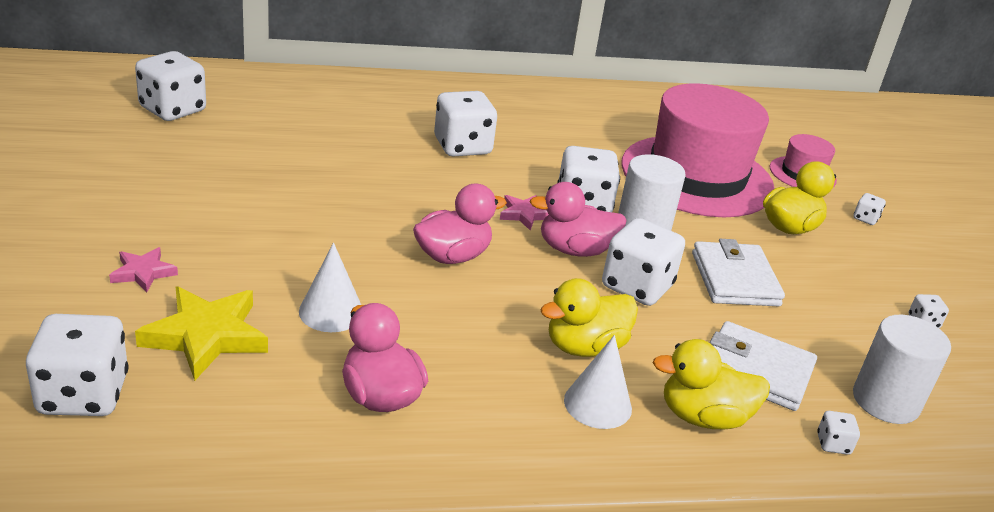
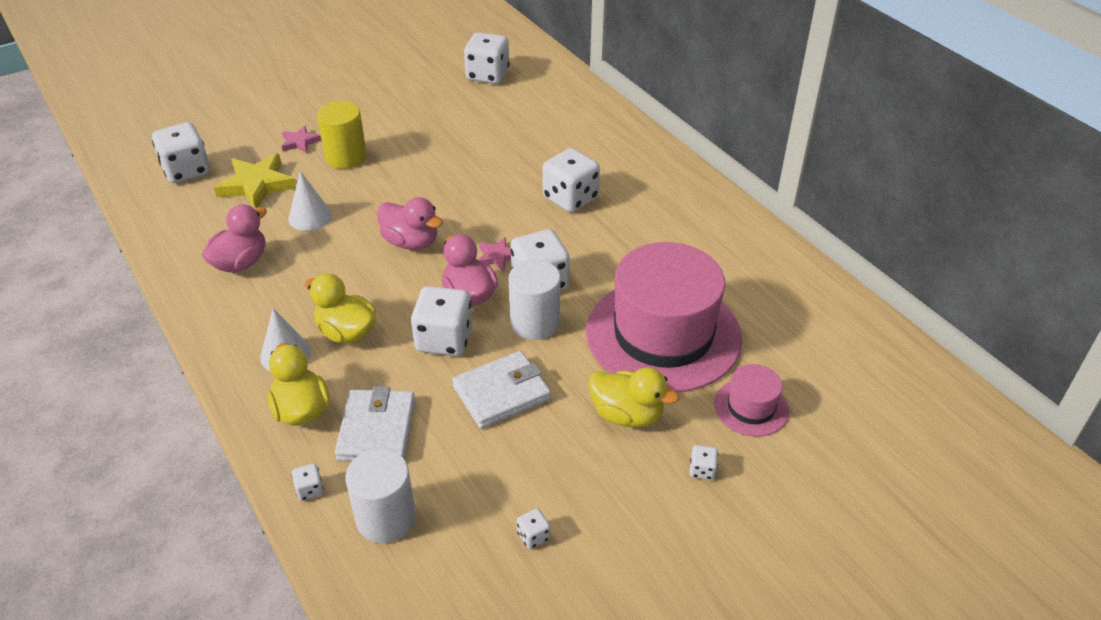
camera: 70 degrees right, 10 degrees up
(226, 248) = (346, 157): none -> yellow cylinder

